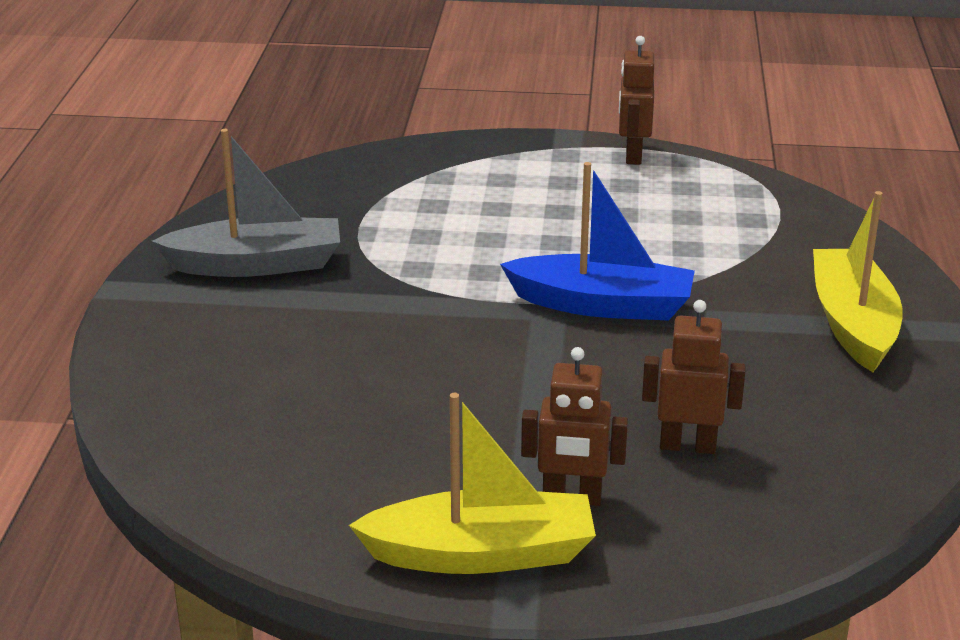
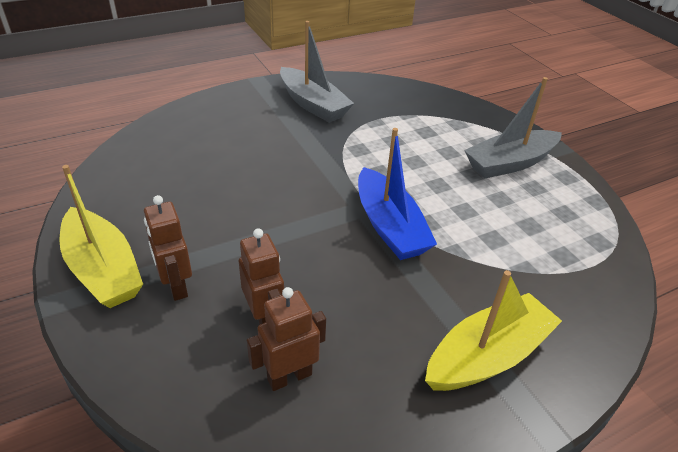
camera: 55 degrees right, 10 degrees up
(564, 179) = (510, 163): none -> grey boat
(633, 155) = (572, 179): brown robot -> brown robot (289, 376)

